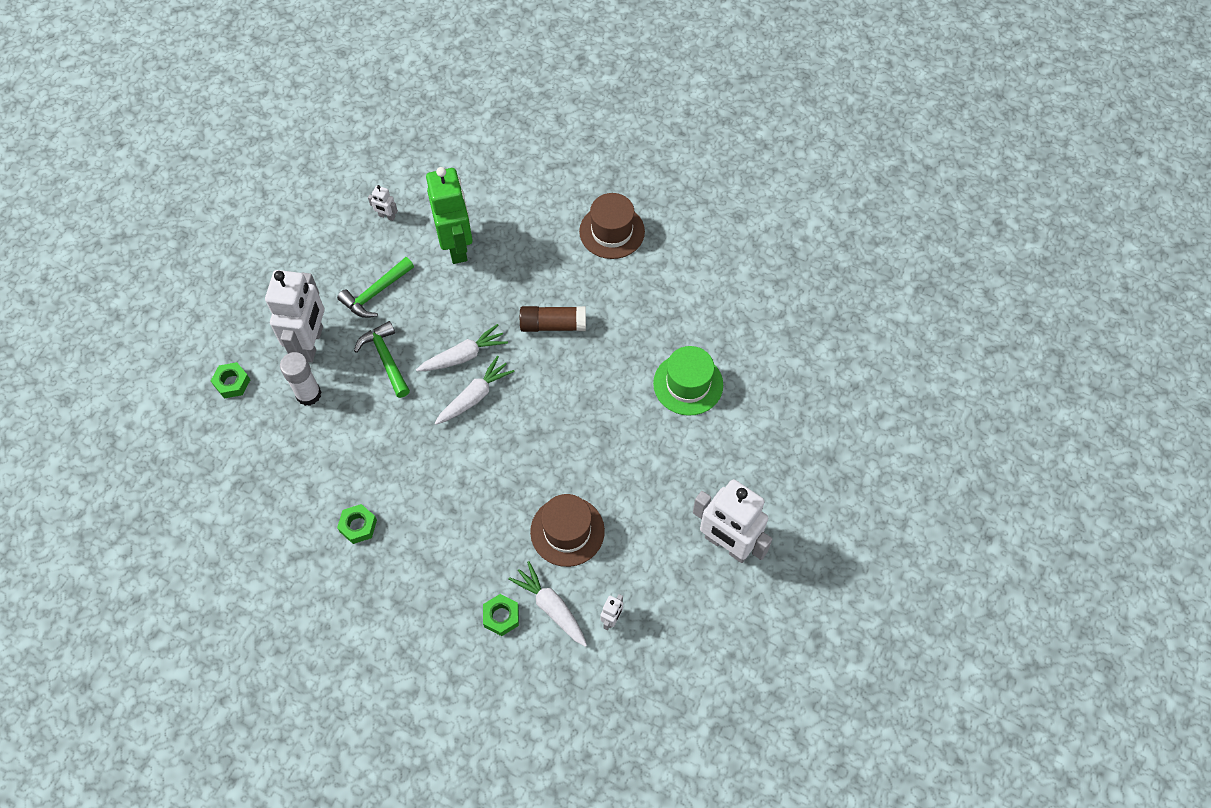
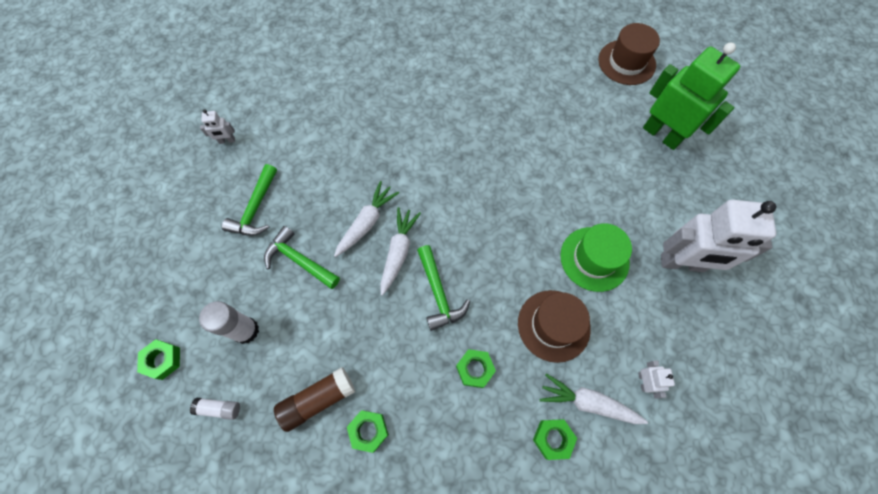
camera: 30 degrees left, 5 degrees up
(254, 444) = (219, 408): none -> white glue stick
(311, 343) = (221, 282): white robot -> none
(457, 246) = (303, 136): green robot -> green robot (661, 135)
(474, 528) = (475, 369): none -> green nut
(486, 450) = (438, 293): none -> green hammer
(553, 325) = (424, 160): brown glue stick -> brown glue stick (318, 399)
(612, 231) = (421, 68): brown hat -> brown hat (626, 62)
(688, 384) = (559, 153): green hat -> green hat (594, 259)

